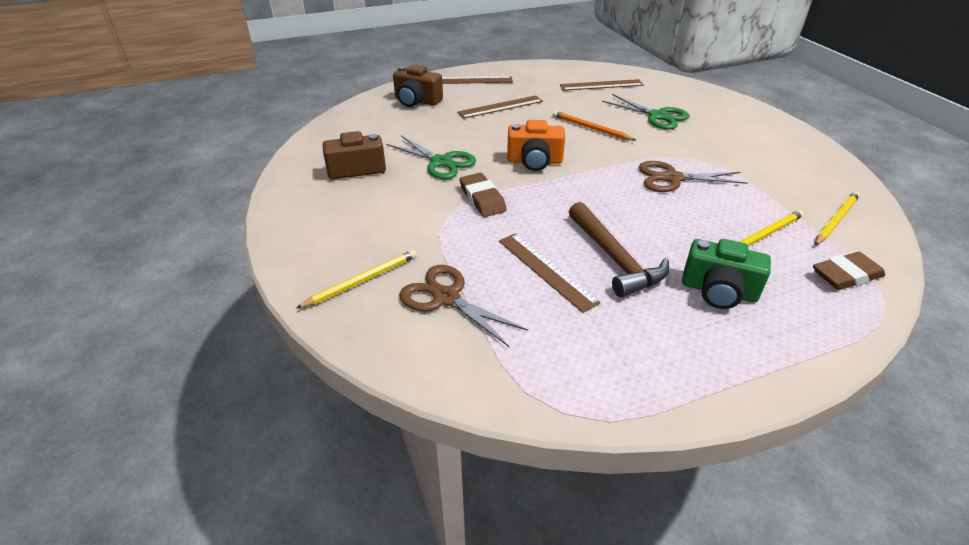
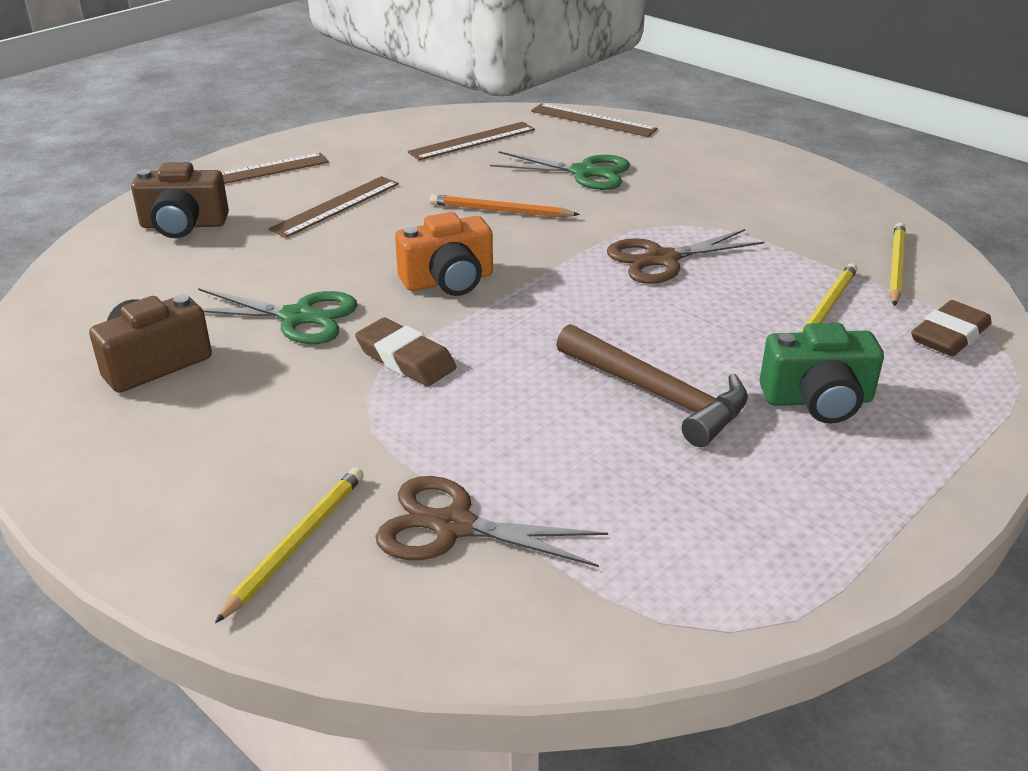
camera: 25 degrees left, 5 degrees down
(546, 270) = (574, 440): brown ruler -> brown ruler (593, 120)

